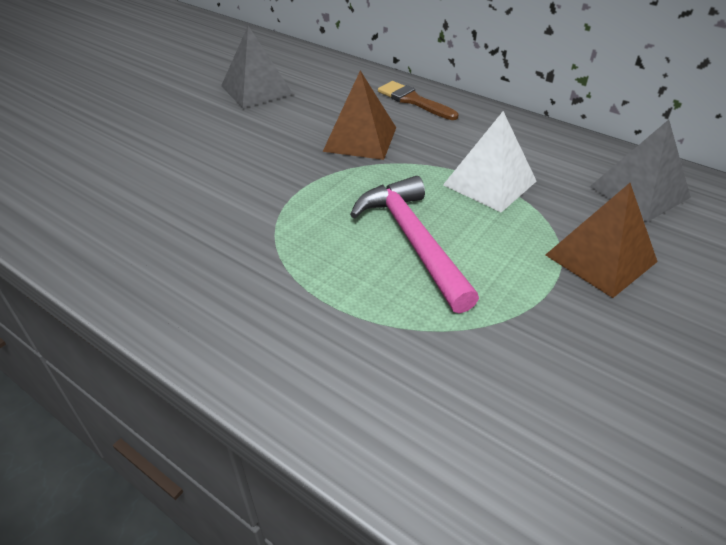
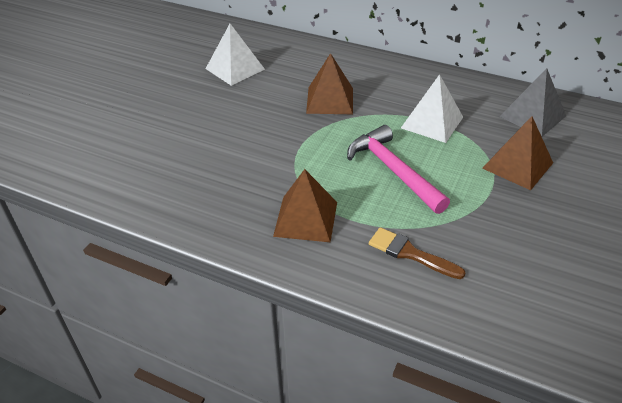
camera: 10 degrees left, 0 degrees up
(256, 90) = (235, 69): grey pyramid -> white pyramid
(262, 292) = (306, 219): none -> brown pyramid
(413, 100) = (357, 64): brown brush -> brown brush (410, 253)

